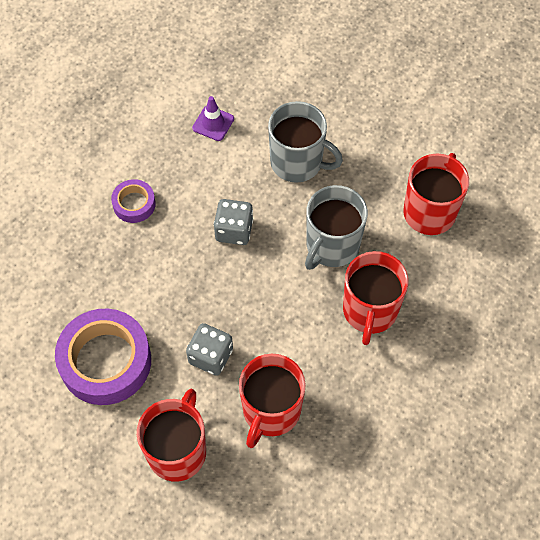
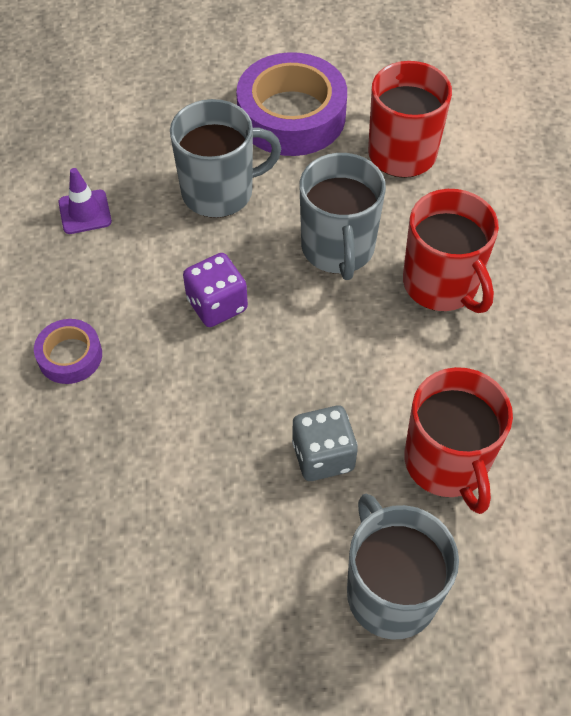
camera: 40 degrees left, 5 degrees down
(105, 361) = (204, 558): purple tape -> purple tape (291, 115)
(177, 451) = (390, 591): red mug -> grey mug
(234, 230) = (217, 304): grey dice -> purple dice

